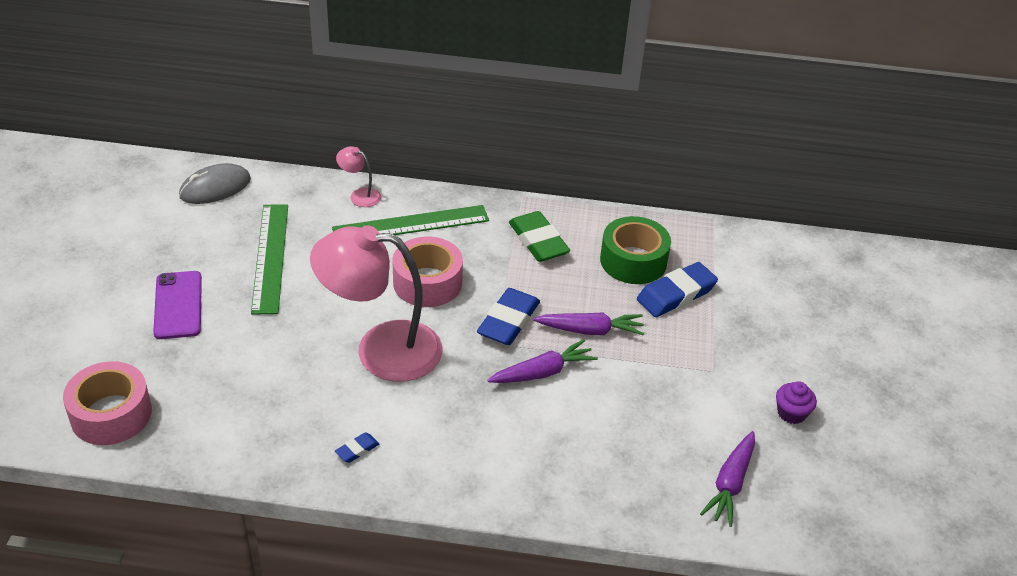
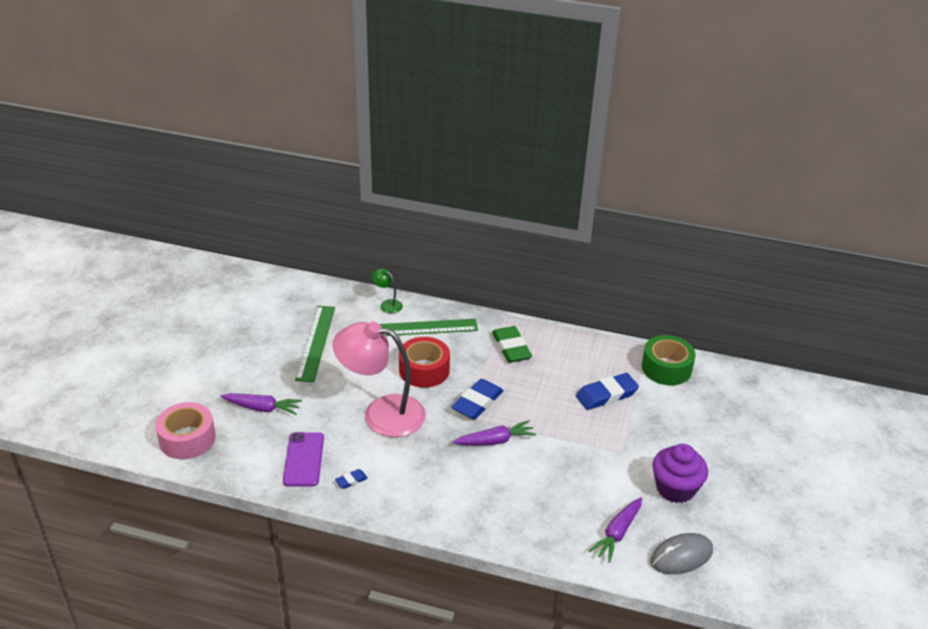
camera: 10 degrees right, 5 degrees down
(178, 305) = (246, 370): purple phone -> purple phone (304, 459)
(215, 188) = (286, 291): grey mouse -> grey mouse (681, 556)
(360, 195) = (387, 304): pink lamp -> green lamp
(427, 282) = (424, 370): pink tape -> red tape
(590, 330) = (536, 415): purple carrot -> purple carrot (262, 408)
(633, 261) = (579, 368): green tape -> green tape (666, 368)
(791, 413) = (675, 488): purple cupcake -> purple cupcake, size x1.81

